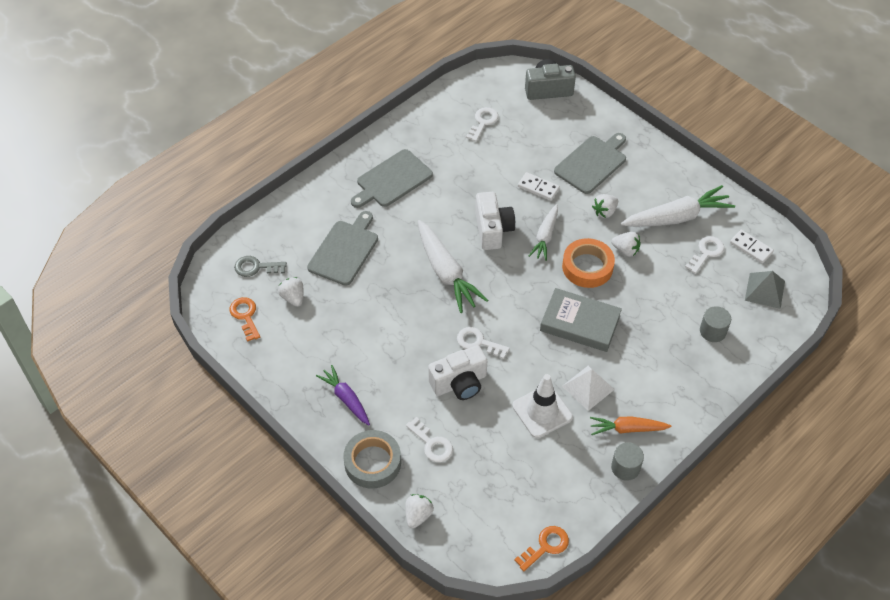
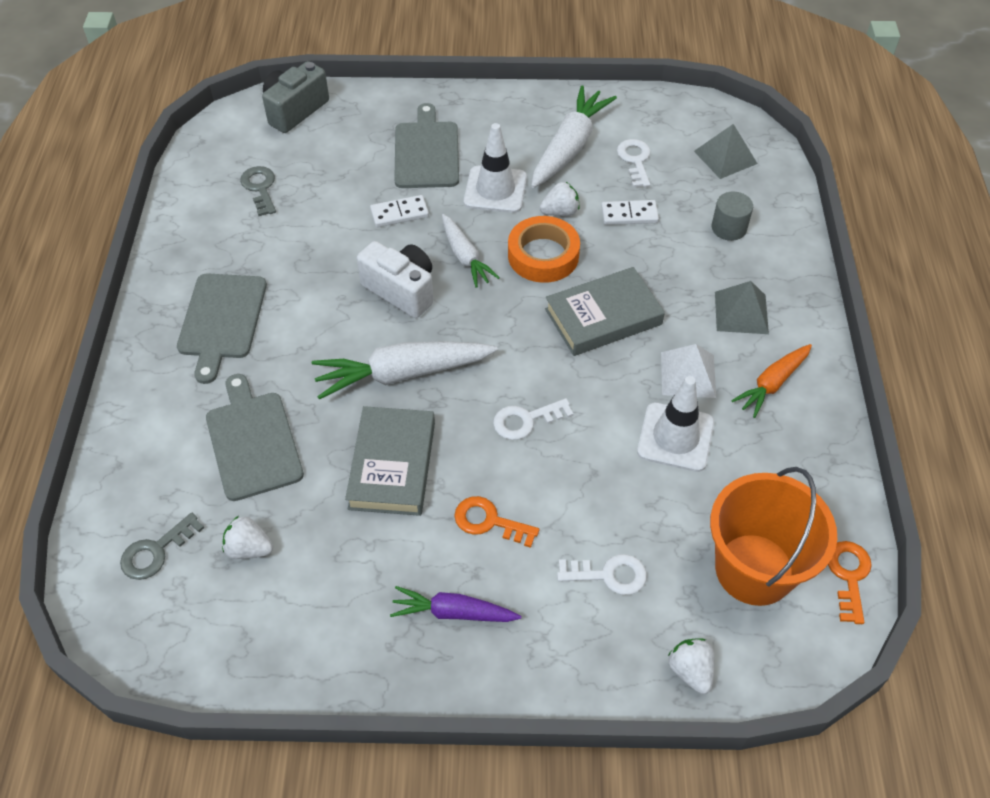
camera: 45 degrees left, 0 degrees up
(245, 316) = (209, 623): orange key -> orange key (489, 521)
(372, 462) = (571, 658): grey tape -> none
(392, 312) = (392, 465): none -> grey book
(446, 272) = (403, 374): white carrot -> white carrot turned 150 degrees clockwise
(459, 383) = (558, 481): white camera -> none
(483, 122) = (260, 188): white key -> grey key
(503, 502) = (754, 569): none -> orange bucket
(604, 212) = (495, 190): white strawberry -> white traffic cone
(625, 467) = (817, 424): grey cylinder -> none
(659, 380) = (741, 312): none -> grey pyramid
(751, 247) = (667, 128): white domino -> white domino (629, 214)

